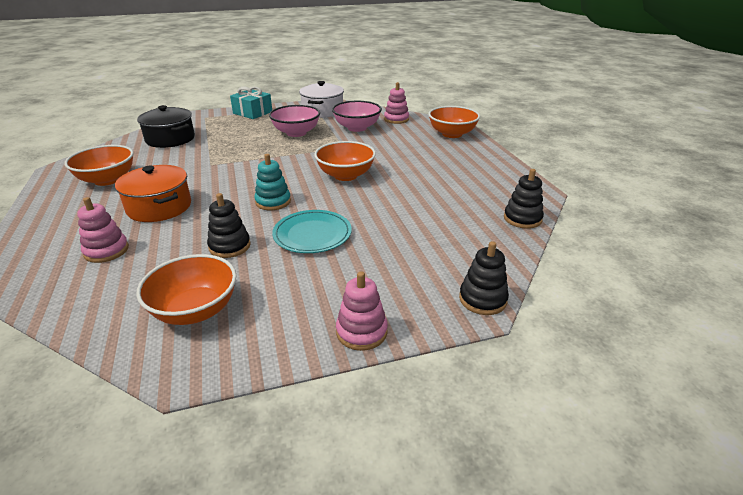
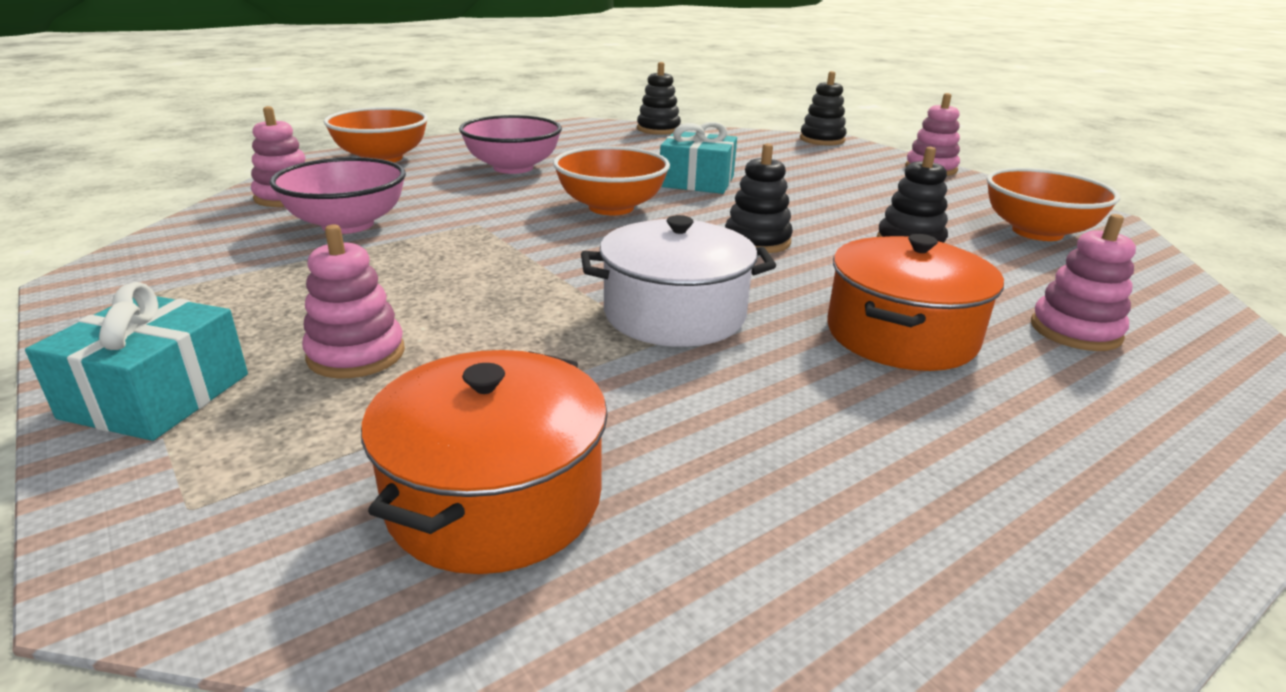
camera: 110 degrees left, 5 degrees down
(107, 180) = (894, 481): orange bowl -> none
(170, 139) = (495, 498): black pot -> orange pot
(250, 128) = (356, 354): none -> pink stacking toy
(273, 202) = (757, 241): turquoise stacking toy -> black stacking toy
(296, 133) = (391, 281): pink bowl -> pink bowl (513, 168)
(312, 234) = (812, 204): turquoise plate -> none
(322, 111) = (186, 278): white pot -> white pot (674, 314)
(377, 206) = (697, 181): none -> turquoise gift

